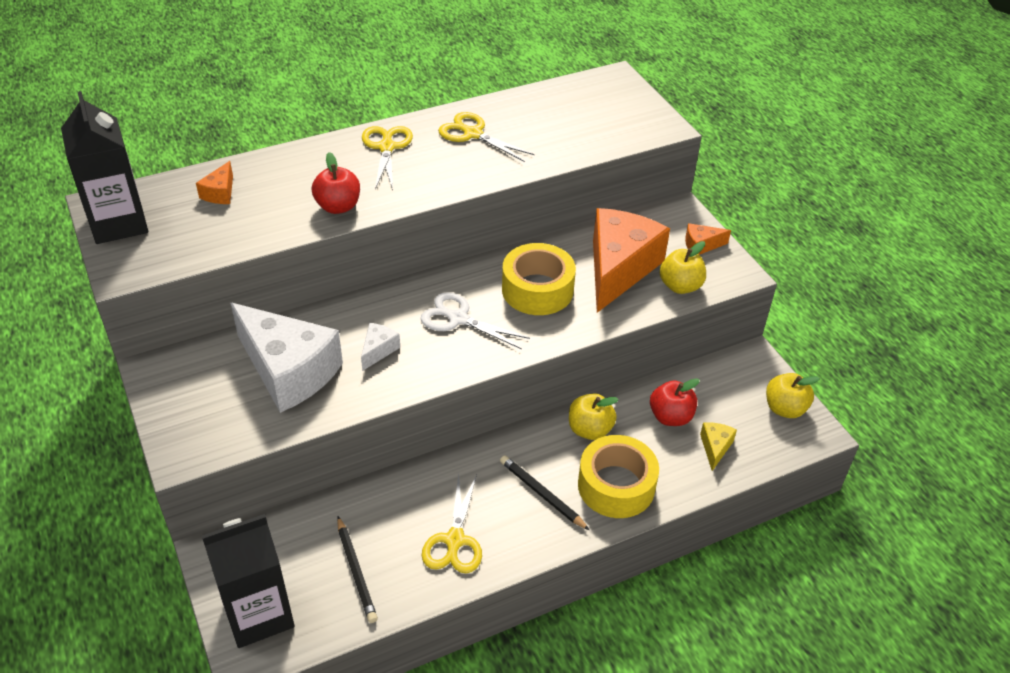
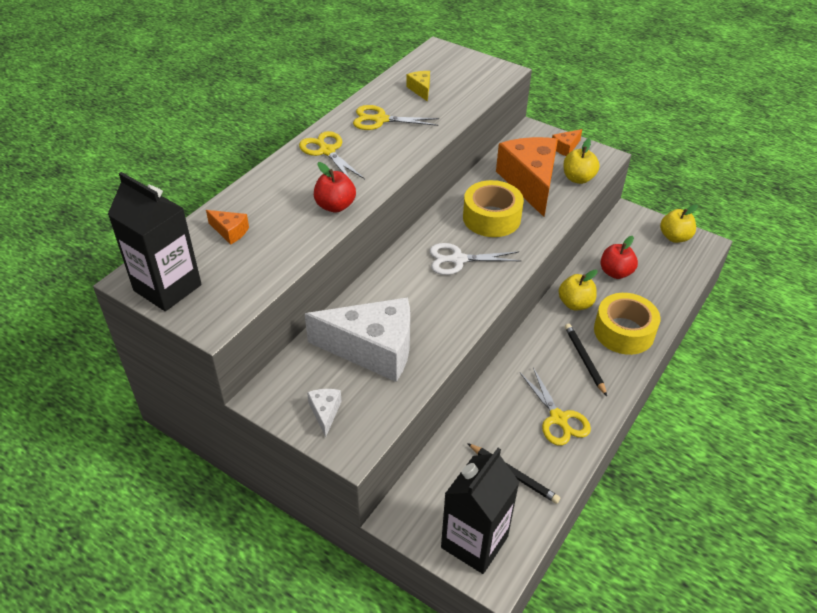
camera: 30 degrees left, 0 degrees up
(220, 193) = (230, 232): orange cheese -> orange cheese turned 45 degrees counterclockwise
(378, 350) = (424, 305): white cheese -> white cheese (325, 412)
(541, 494) = (584, 360): black pencil -> black pencil turned 60 degrees clockwise
(715, 447) = (658, 279): yellow cheese -> yellow cheese (420, 90)

